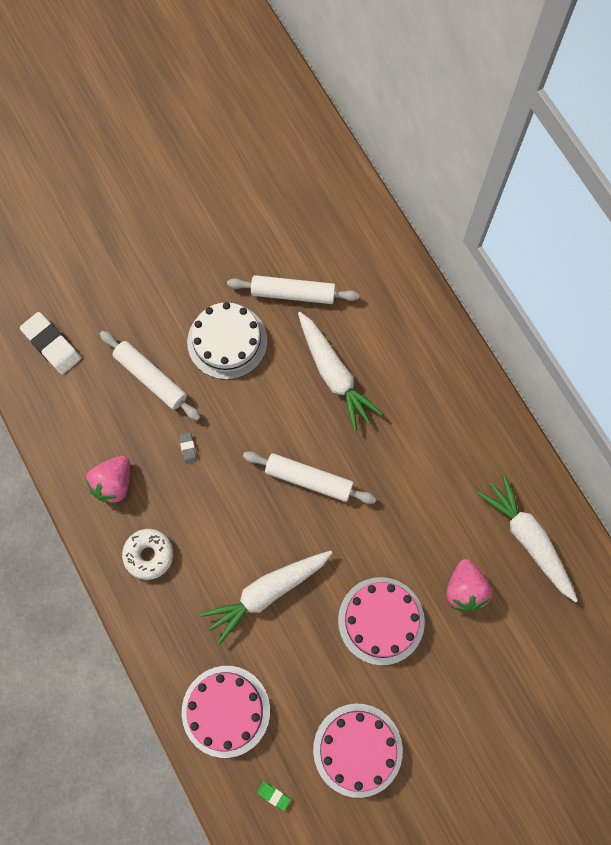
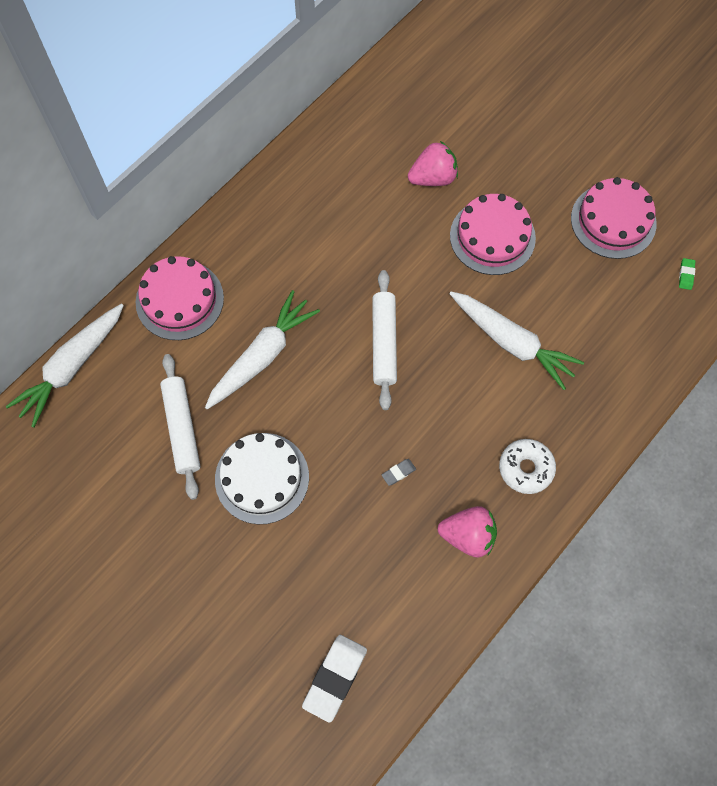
camera: 110 degrees left, 5 degrees down
(151, 378) = (334, 544): white rolling pin -> none
(226, 711) = (636, 340): pink cake -> pink cake (179, 300)
(528, 539) = (364, 141): white carrot -> white carrot (72, 367)

